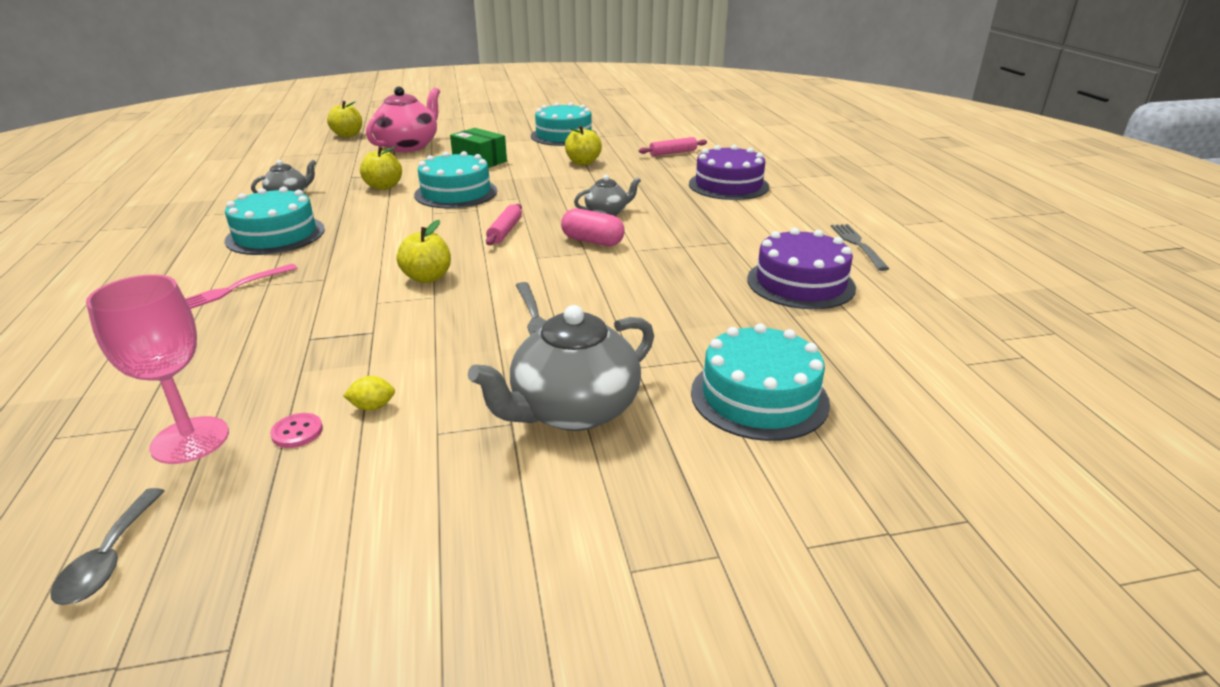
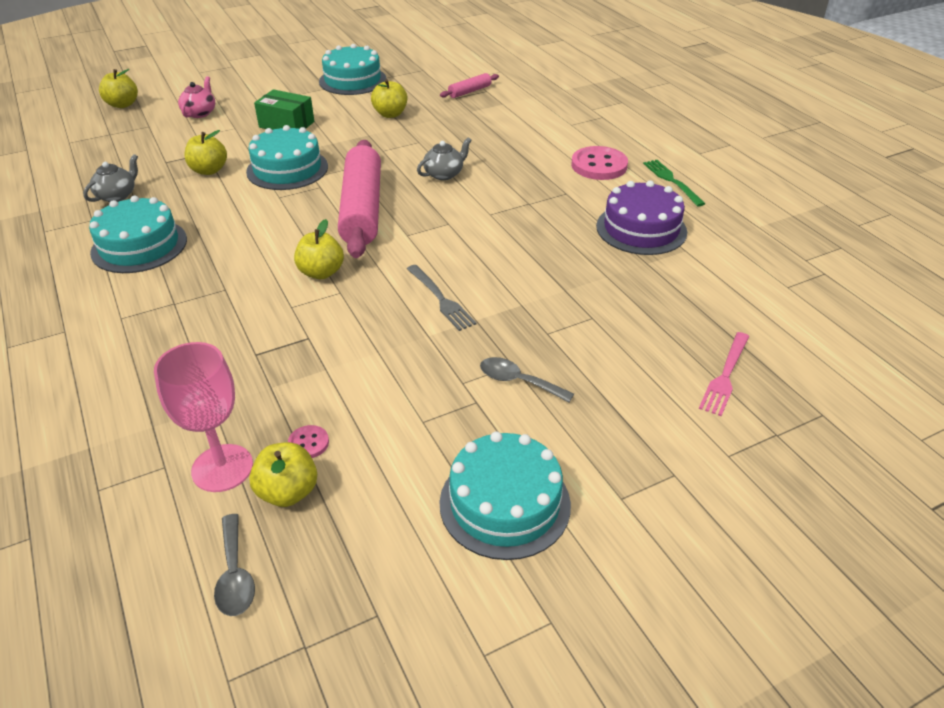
camera: 15 degrees left, 10 degrees up
(231, 289) = (143, 315): pink fork -> pink fork (725, 376)
(237, 479) = (288, 492): none -> yellow apple
(372, 407) = (356, 409): yellow lemon -> none
(408, 146) = (200, 113): pink teapot -> pink teapot, size x0.54
(505, 231) = (362, 209): pink rolling pin -> pink rolling pin, size x2.28
(573, 410) = (518, 381): grey teapot -> grey spoon
(592, 241) = (448, 209): pink capsule -> none
(728, 185) = (538, 126): purple cake -> none
(759, 397) = (651, 343): turquoise cake -> turquoise cake (505, 503)
(779, 223) = (599, 165): none -> pink button
(857, 244) = (671, 181): grey fork -> green fork

